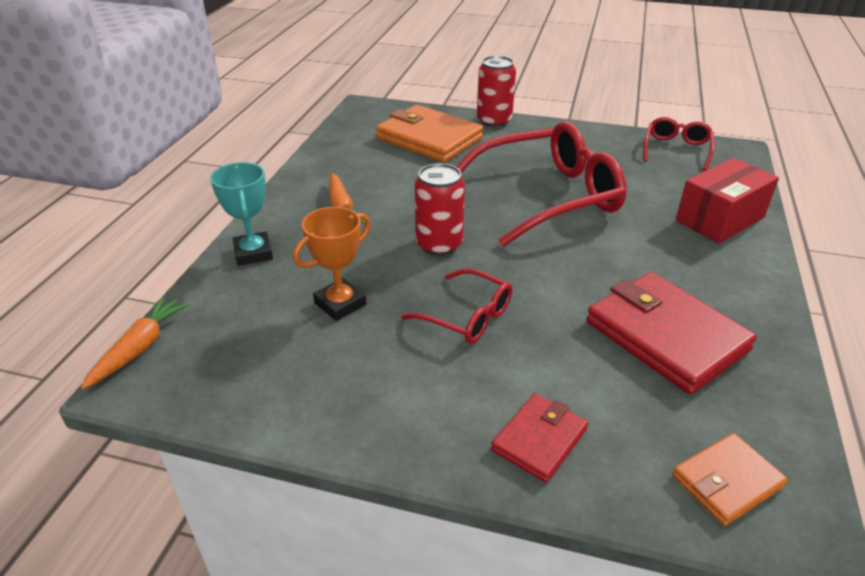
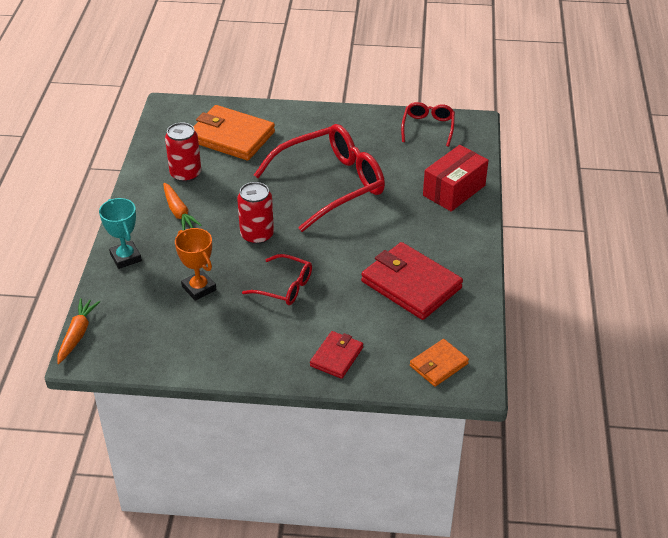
camera: 10 degrees left, 5 degrees up
(340, 304) = (199, 288): orange trophy -> orange trophy turned 75 degrees counterclockwise
(494, 121) = (282, 111): red can -> red can (185, 174)

